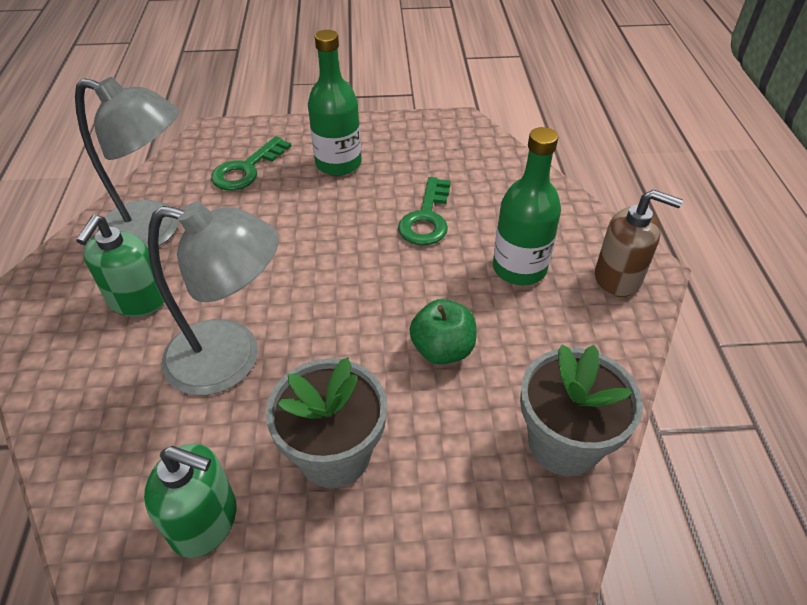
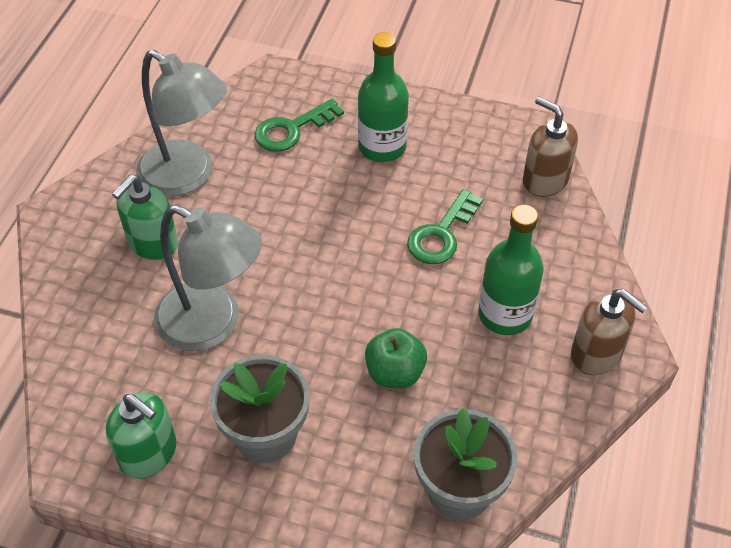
camera: 20 degrees right, 5 degrees up
(494, 155) = (545, 180): none -> brown soap dispenser

